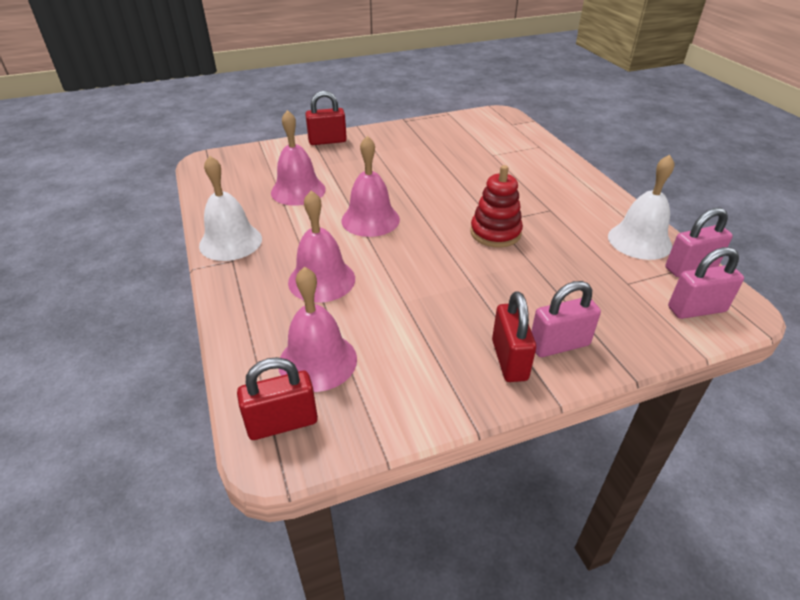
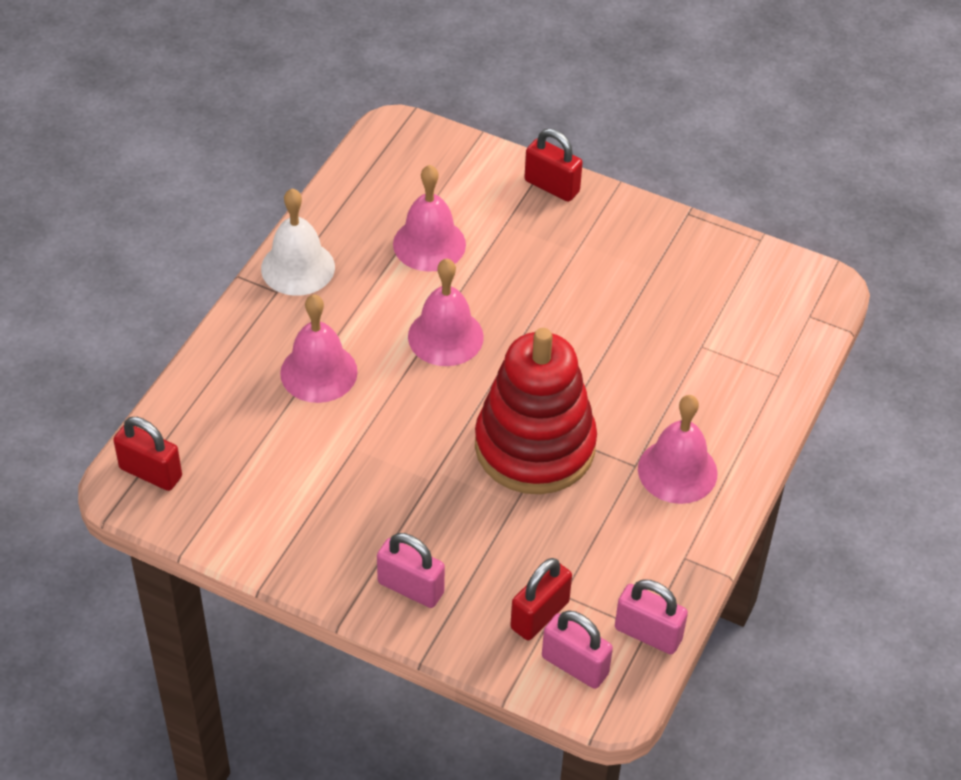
camera: 45 degrees right, 10 degrees up
(317, 361) = (226, 445): pink bell -> pink bell (677, 471)
(495, 233) = (535, 446): red stacking toy -> red stacking toy, size x1.82
(509, 360) = (355, 564): red padlock -> red padlock (539, 615)
(639, 241) = (656, 570): white bell -> none

